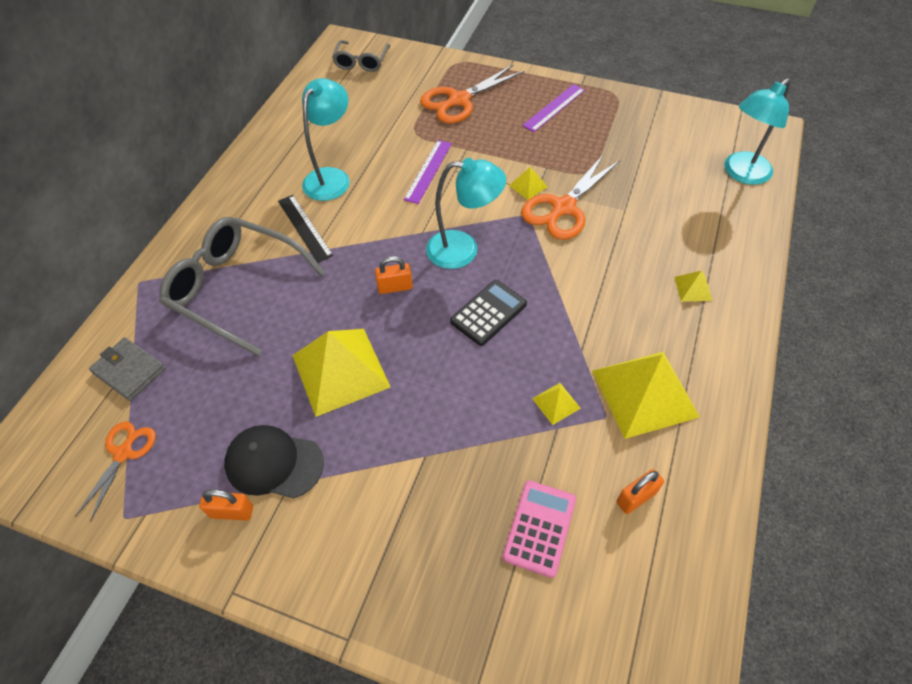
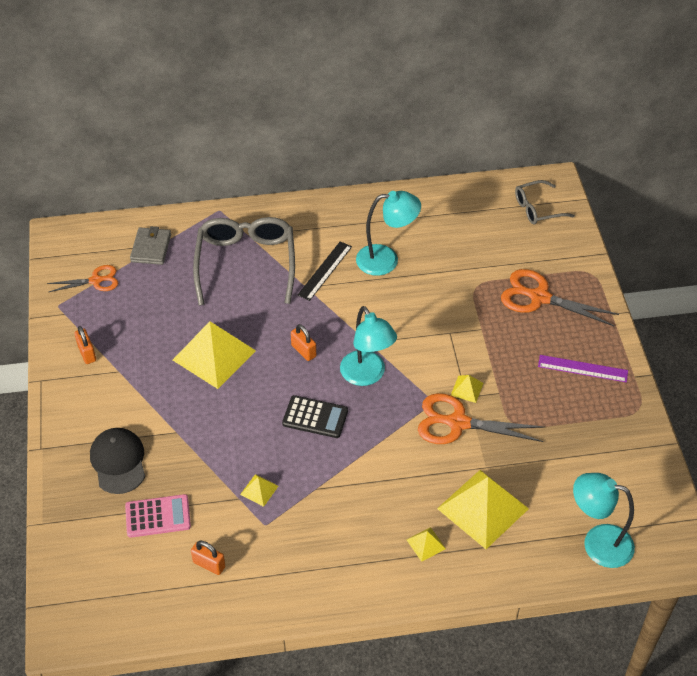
camera: 60 degrees right, 5 degrees down
(274, 463) = (128, 356): black cap -> black cap (118, 462)
(428, 171) = (437, 316): purple ruler -> none
(644, 393) = (300, 542): yellow pyramid -> yellow pyramid (483, 508)

